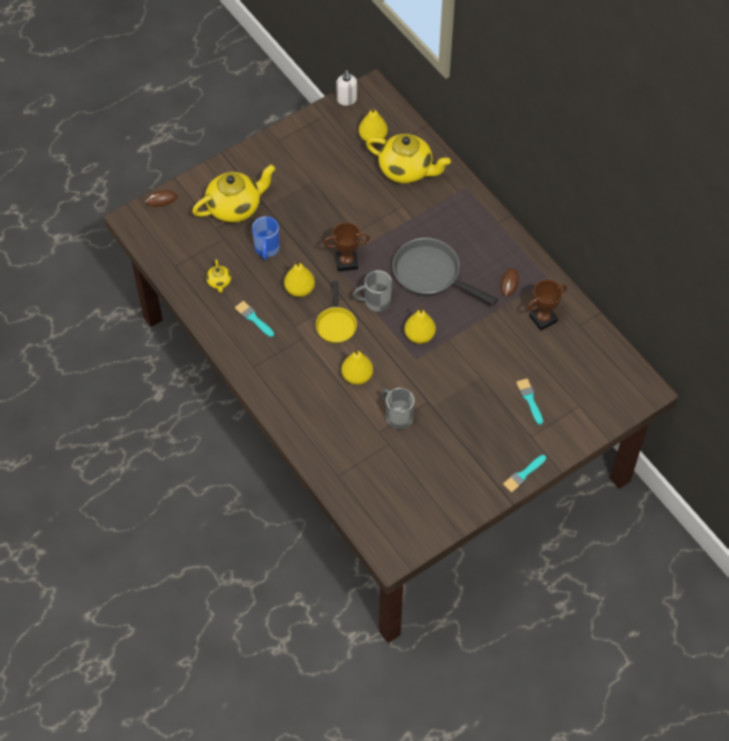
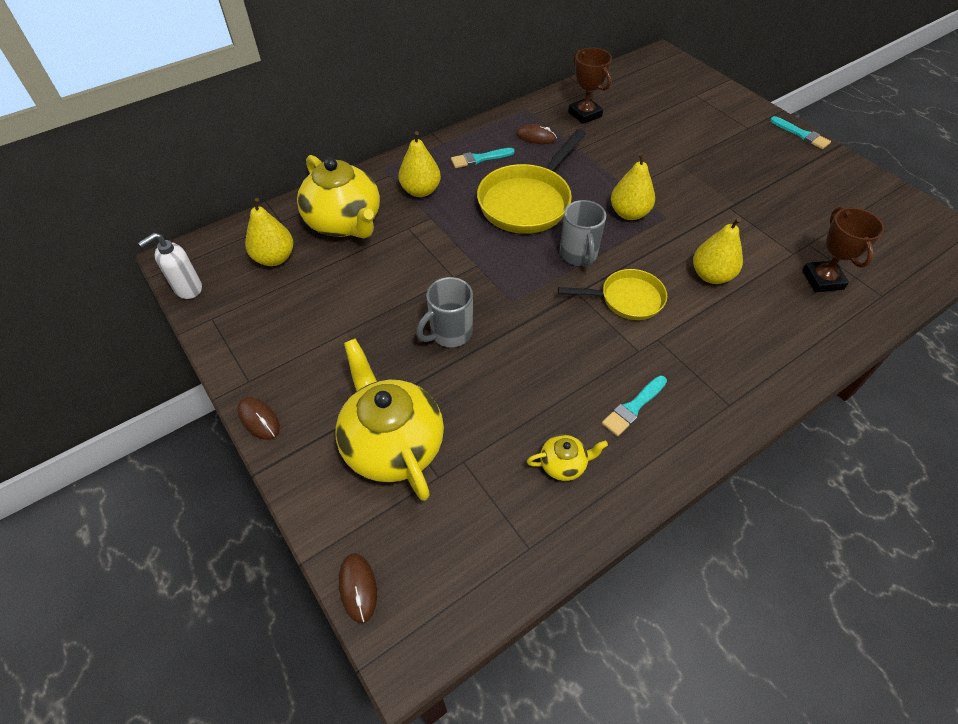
camera: 90 degrees left, 5 degrees down
(253, 149) = (259, 419): none -> brown mouse
(267, 248) = (486, 391): blue mug -> none
(299, 289) = (567, 344): yellow pear -> yellow pear (420, 191)
(346, 262) = (510, 287): brown trophy -> brown trophy (822, 280)
(347, 100) = (188, 289): white soap dispenser -> white soap dispenser turned 150 degrees clockwise
(398, 417) = (763, 234): grey mug -> grey mug (449, 333)
(406, 170) = (345, 223): yellow teapot -> yellow teapot turned 120 degrees clockwise
(431, 274) = (528, 201): grey pan -> yellow pan
(529, 399) = (699, 127): turquoise brush -> turquoise brush (479, 159)

